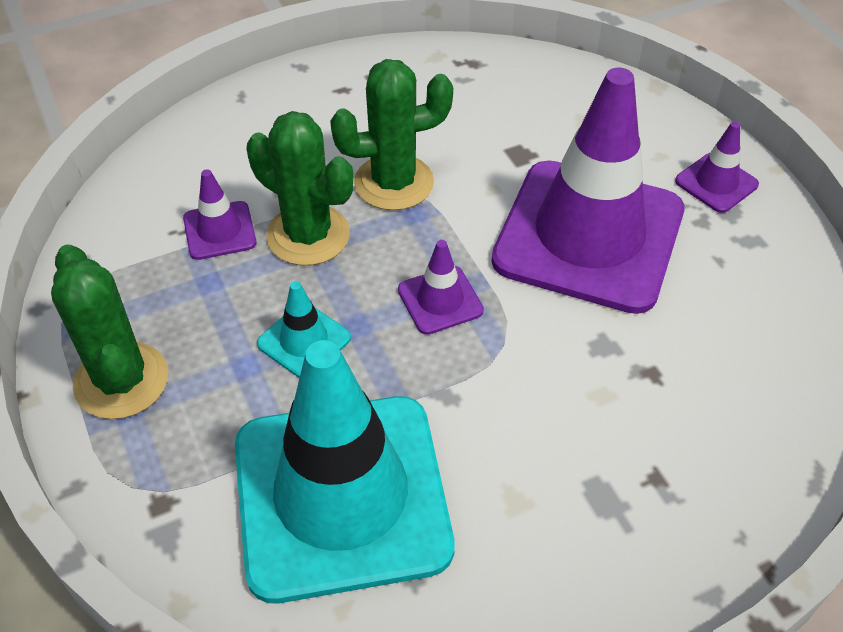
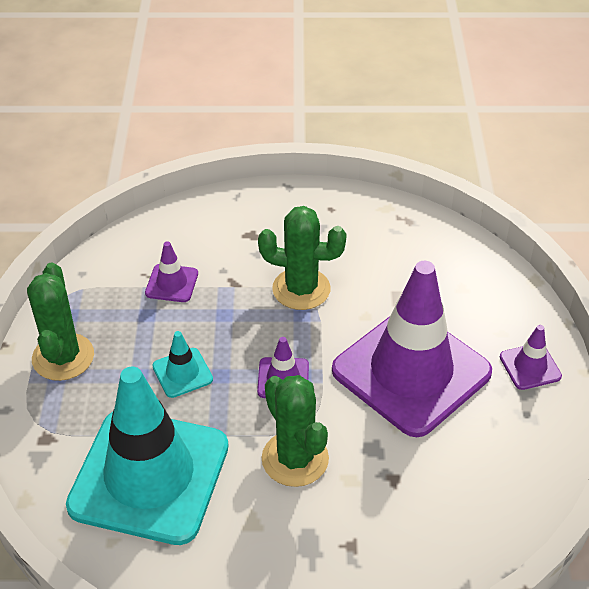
camera: 25 degrees right, 5 degrees down
(308, 235) = (225, 305): green cactus -> green cactus (295, 459)

